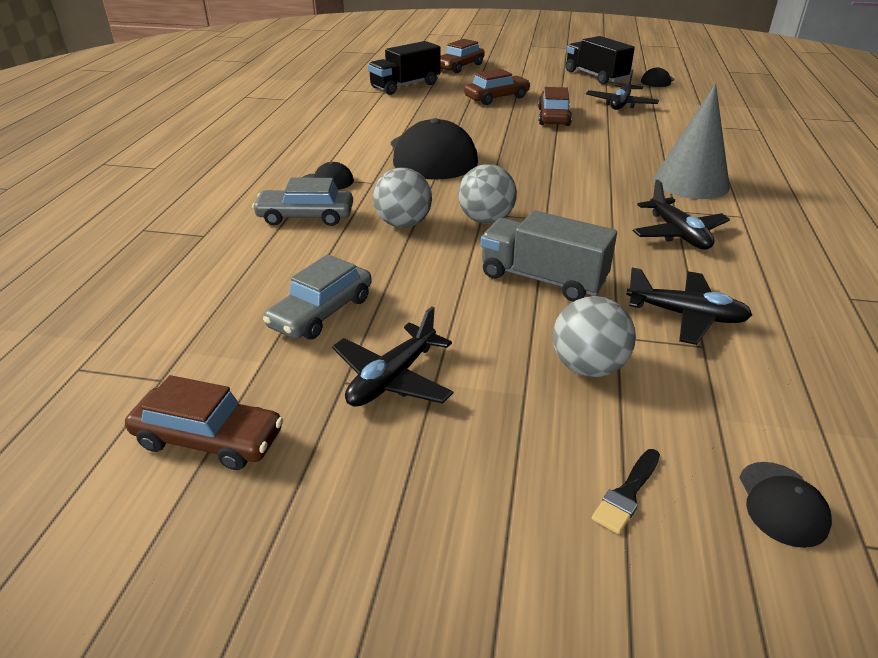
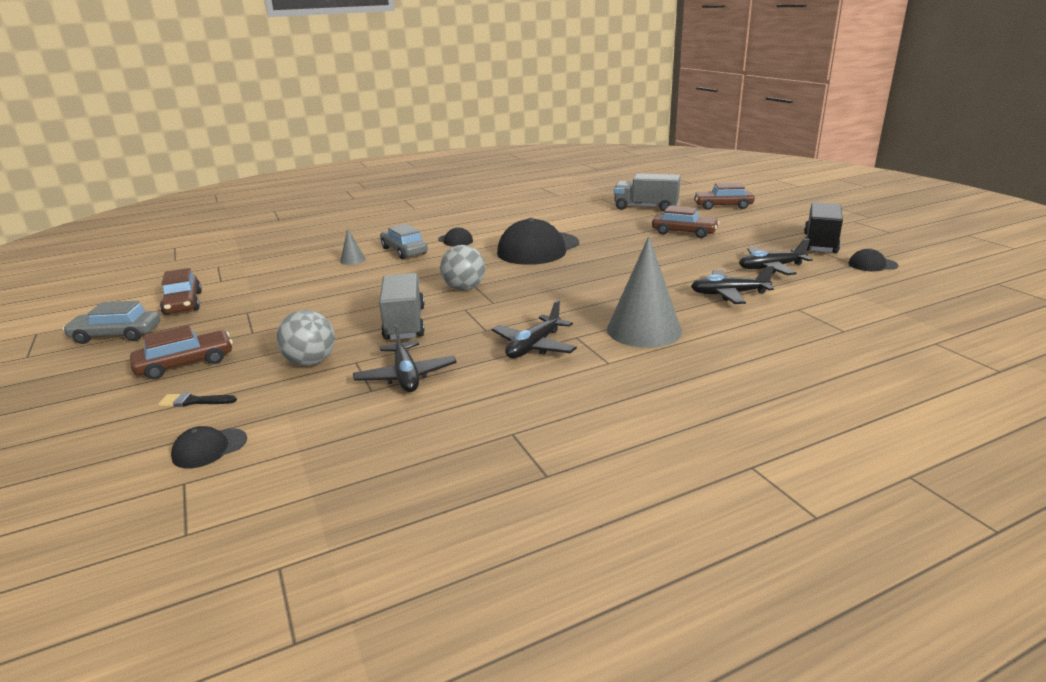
camera: 55 degrees right, 10 degrees down
(275, 255) = (352, 260): none -> grey cone
(321, 312) = (305, 287): grey car -> grey car (117, 335)
(392, 378) = (257, 320): black plane -> black plane (728, 294)
(403, 224) = (427, 272): grey ball -> none
(405, 86) = (645, 207): black truck -> grey truck
(553, 117) = (684, 257): brown car -> brown car (185, 364)

